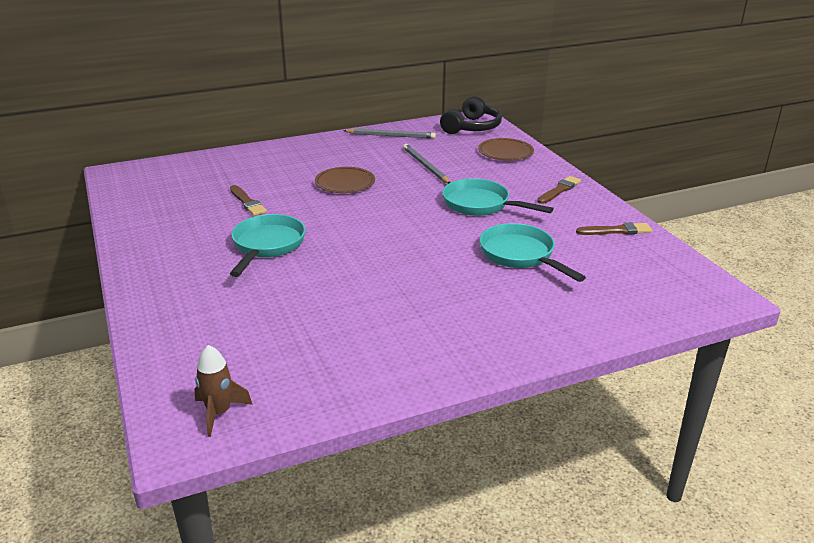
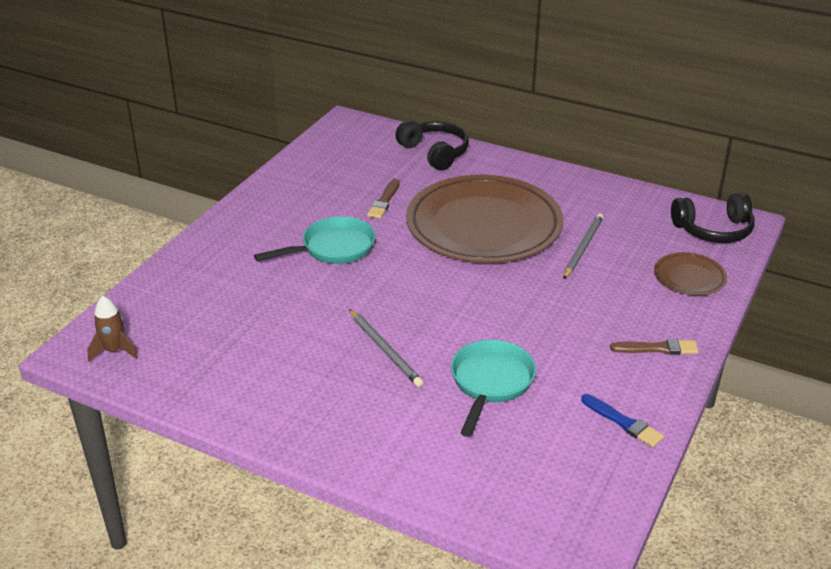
camera: 50 degrees right, 5 degrees up
(227, 162) = (435, 153): none -> black headphones
(345, 183) = (484, 225): brown plate -> brown plate, size x2.33
(391, 136) = (614, 197): grey pencil -> grey pencil (385, 350)
(480, 205) = (553, 316): turquoise pan -> none
(616, 231) = (623, 422): brown brush -> blue brush

